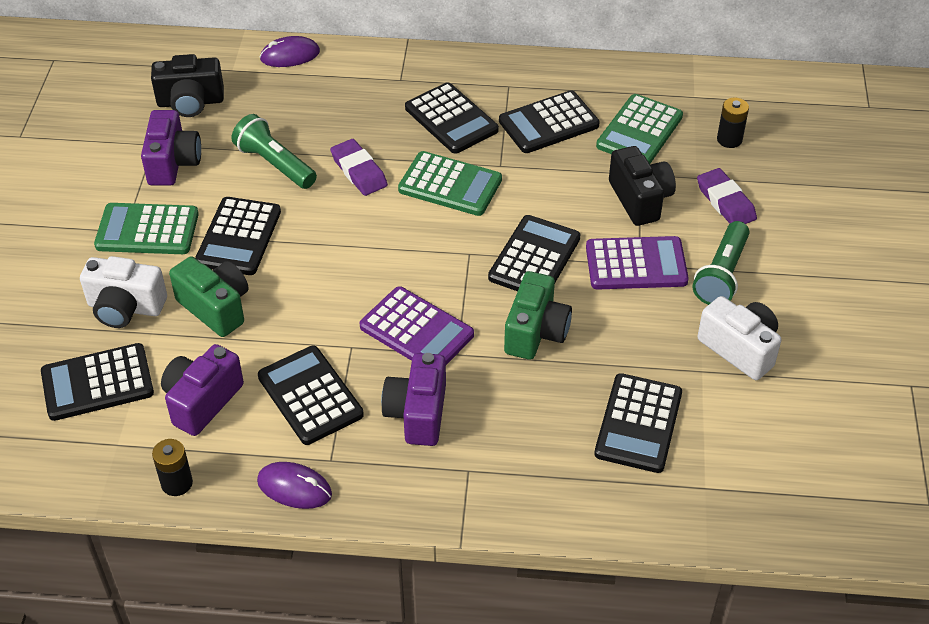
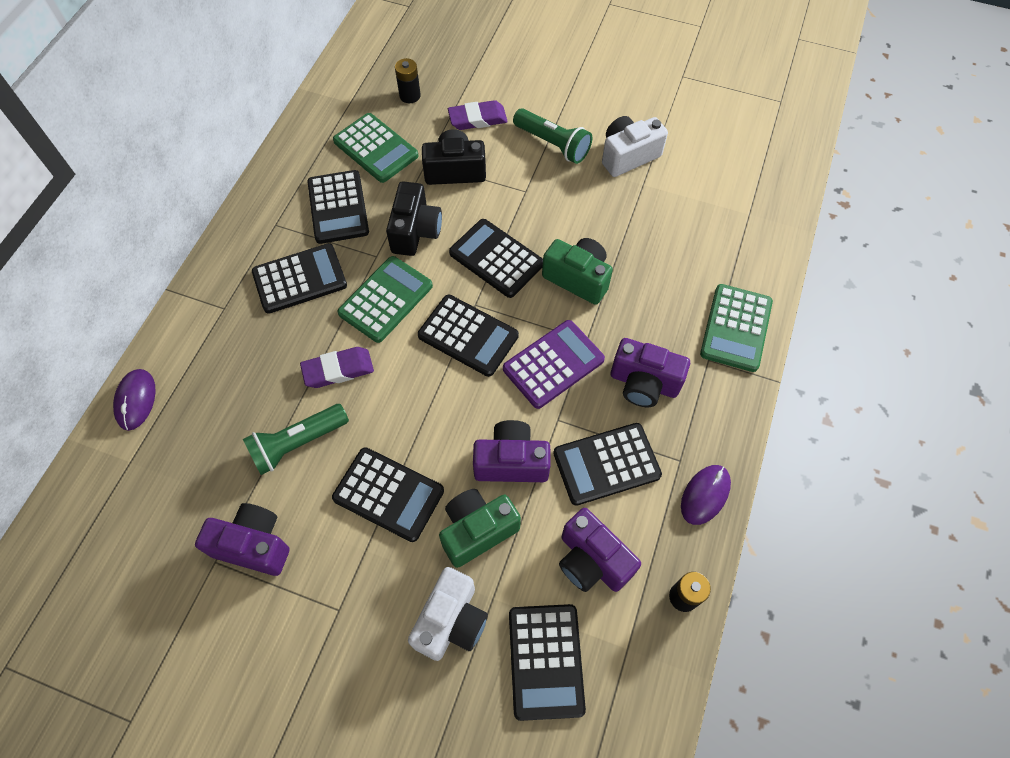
camera: 75 degrees left, 15 degrees up
(147, 230) = (346, 585): green calculator -> green calculator (736, 328)
(190, 102) = (163, 513): black camera -> black camera (415, 231)
(294, 318) = (511, 461): none -> purple camera
(636, 264) = (525, 193): purple calculator -> none
(638, 424) = (685, 236): black calculator -> black calculator (468, 336)

